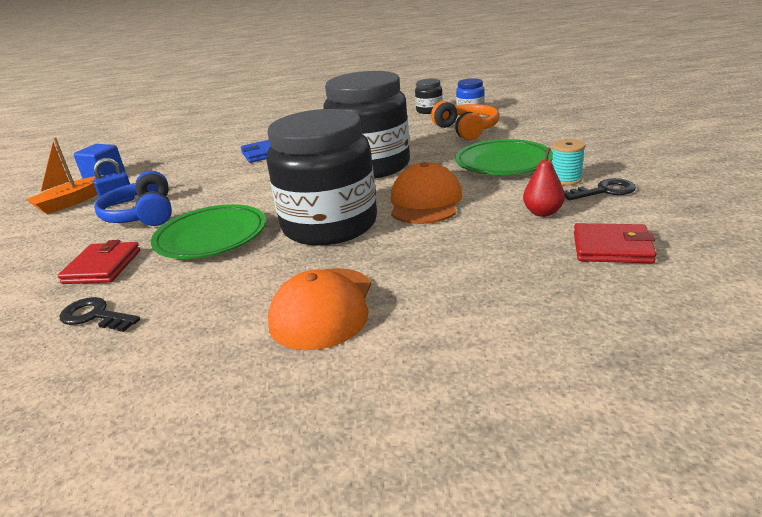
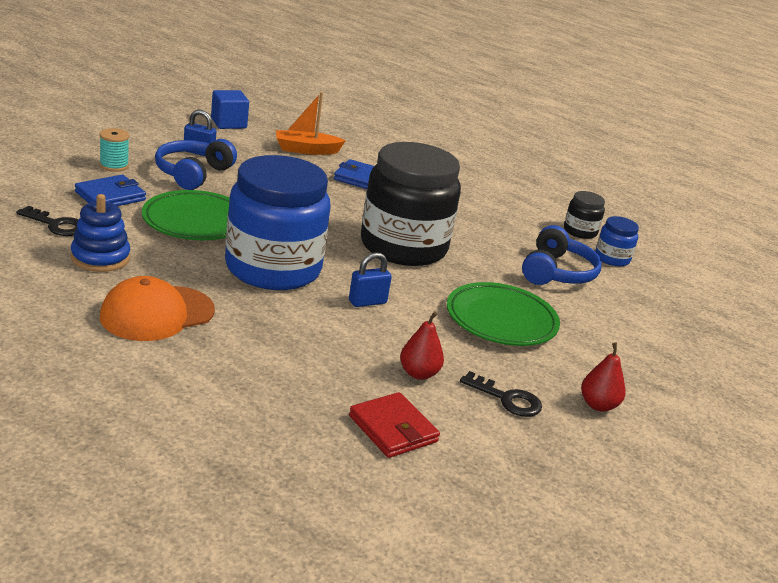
camera: 35 degrees right, 0 degrees up
(70, 202) = (174, 132): orange boat -> orange boat (306, 150)
(94, 316) = (56, 225): black key -> black key turned 135 degrees clockwise
(102, 267) = (110, 196): red wallet -> blue wallet
(189, 308) = (100, 258): none -> blue stacking toy
(329, 225) = (273, 268): black jar -> blue jar
(425, 202) = (367, 302): orange cap -> blue padlock
(466, 130) = (556, 272): orange headphones -> blue headphones
(566, 179) = (507, 369): turquoise spool -> turquoise spool (114, 166)
(635, 164) = (598, 405): none -> red pear

